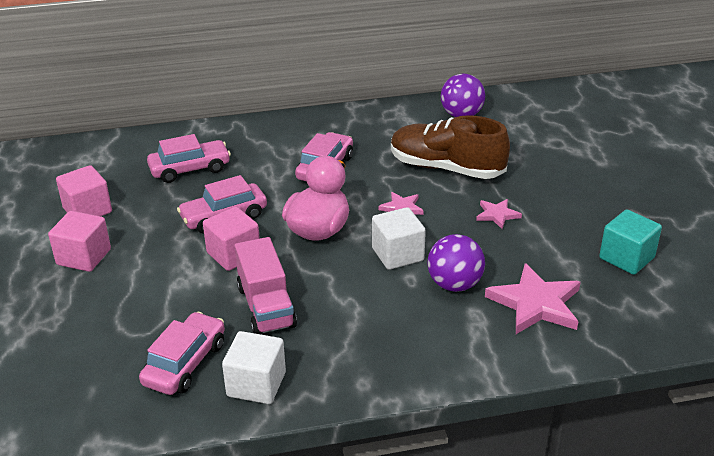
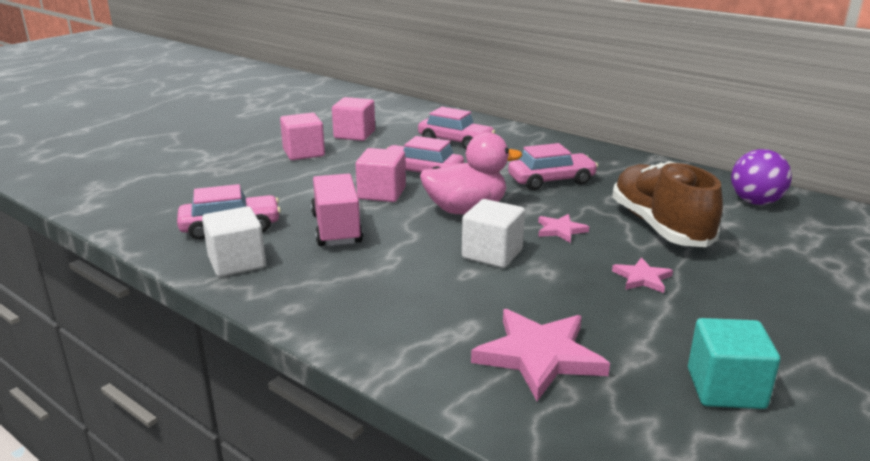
camera: 50 degrees right, 10 degrees down
(266, 307) = (336, 229): pink truck -> pink truck turned 135 degrees clockwise
(454, 284) = (495, 298): purple ball -> none

